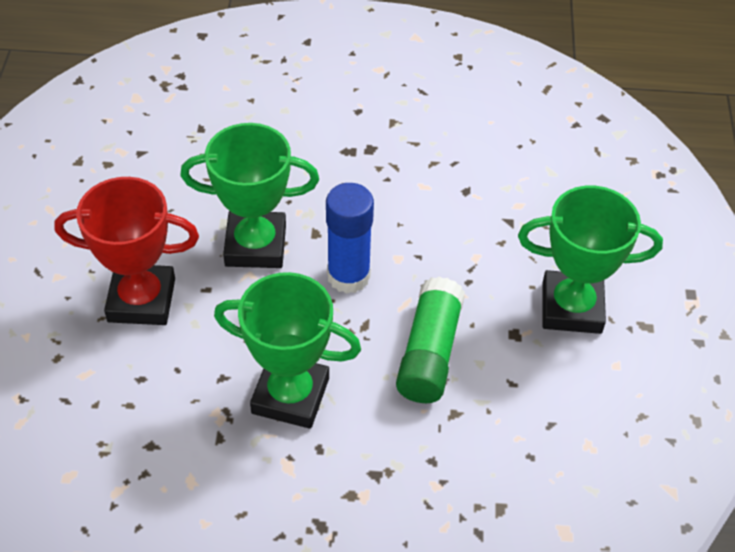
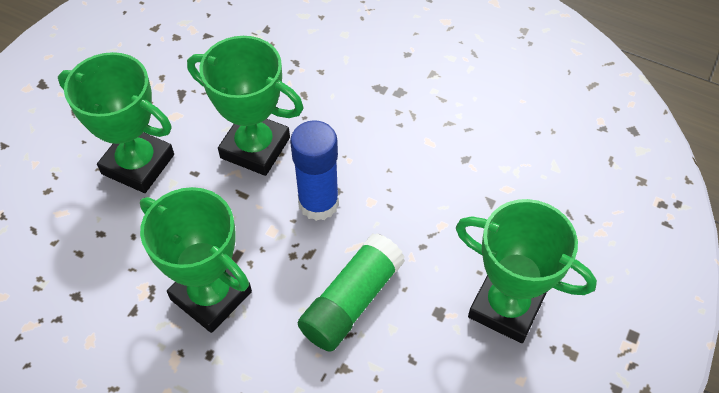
camera: 25 degrees right, 5 degrees up
(141, 300) = (138, 164): red trophy -> green trophy

